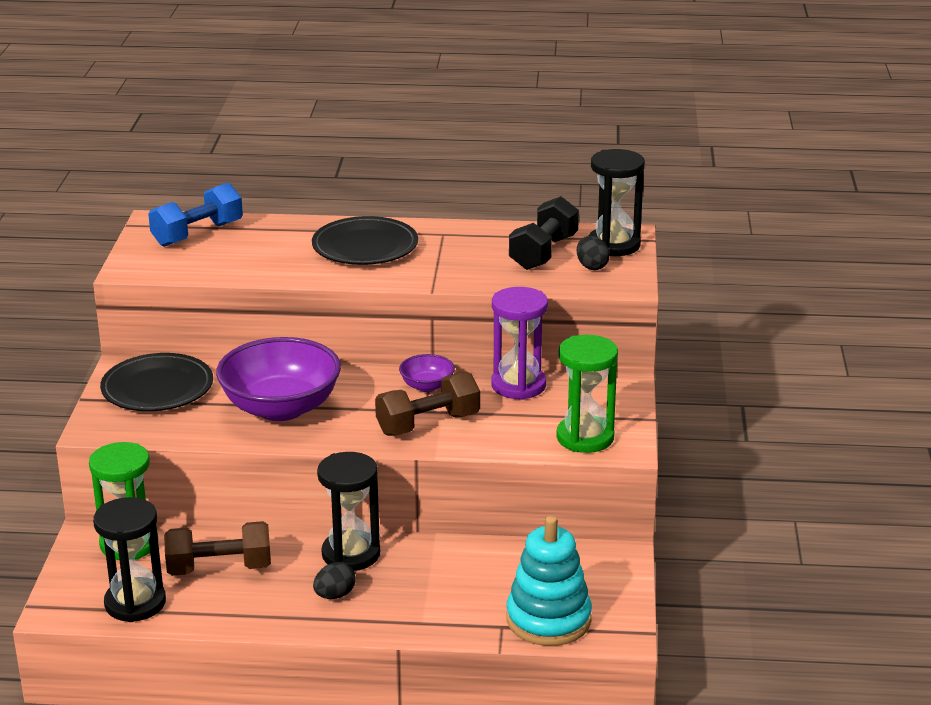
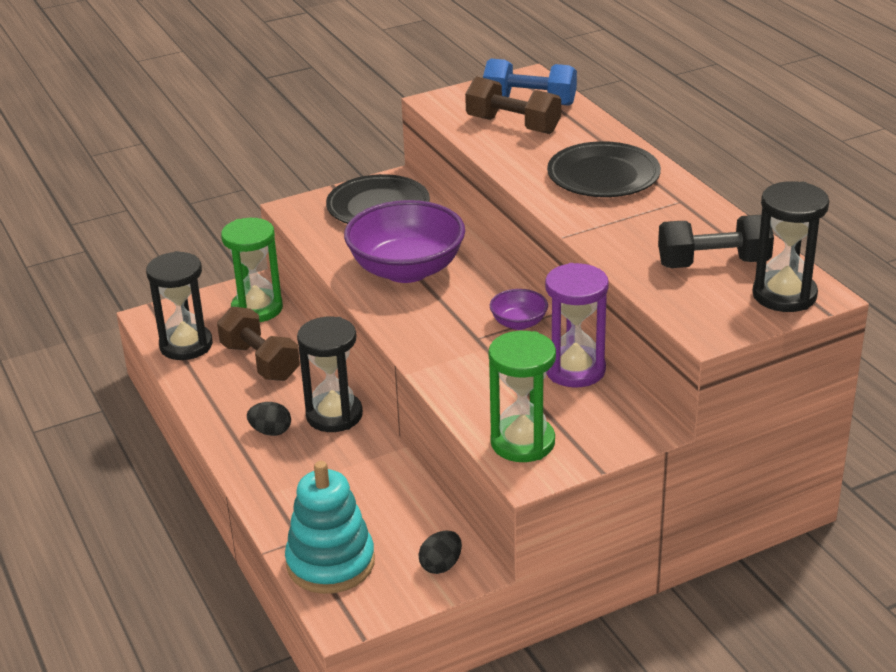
camera: 60 degrees right, 5 degrees up
(428, 424) = (455, 349): brown dumbbell -> brown dumbbell (513, 125)
(592, 266) = (720, 299): black egg -> black egg (441, 565)

